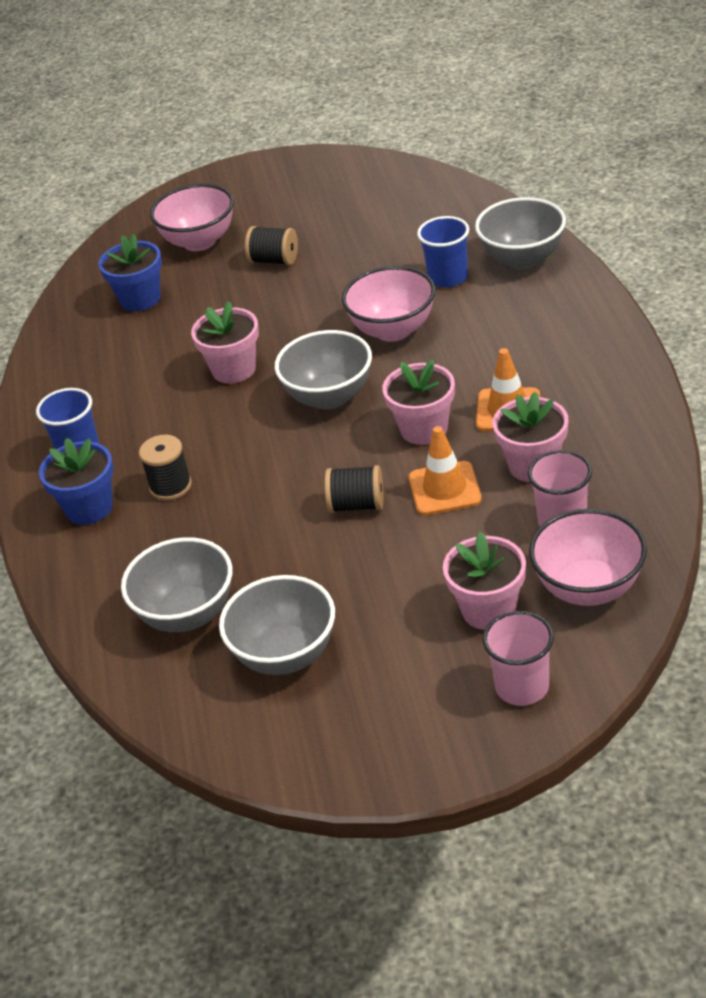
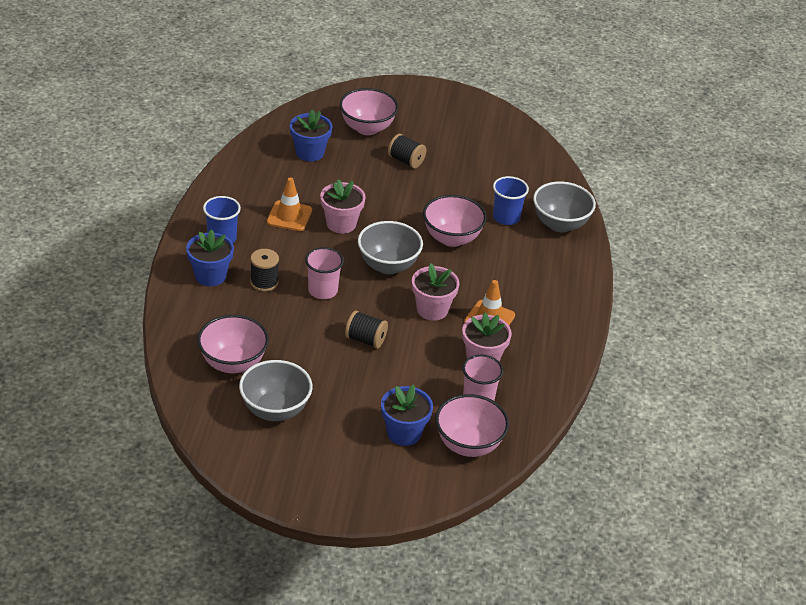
camera: 10 degrees right, 0 degrees up
(187, 614) = (233, 363): grey bowl -> pink bowl
(444, 489) = (422, 351): orange traffic cone -> orange traffic cone (289, 216)
(488, 610) = (404, 433): pink flower pot -> blue flower pot
(522, 687) = (396, 484): pink cup -> pink cup (323, 290)

